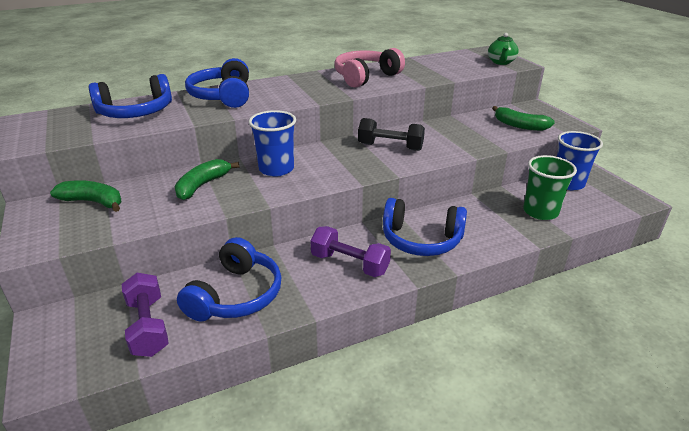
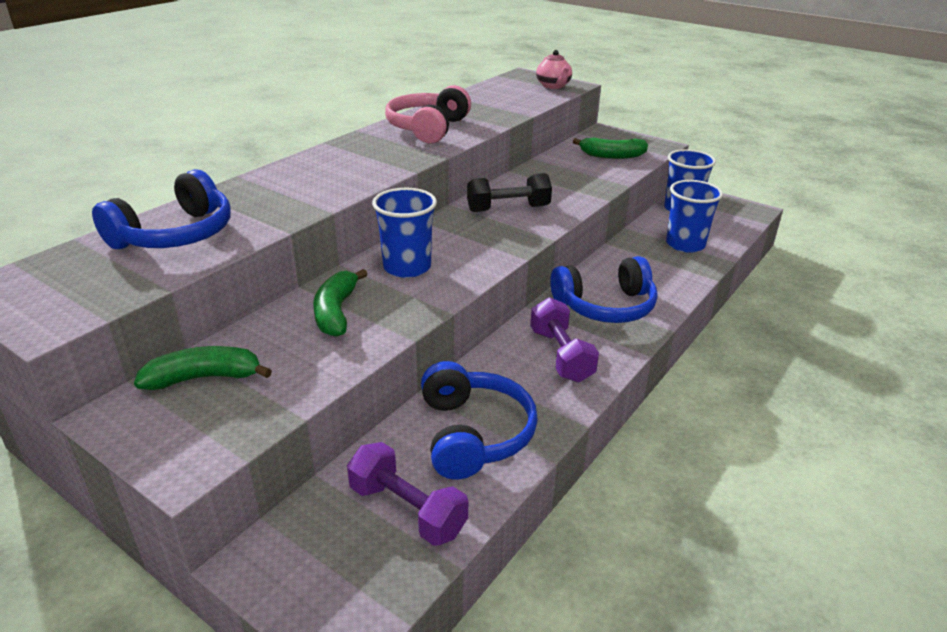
camera: 30 degrees left, 0 degrees up
(223, 96) = (275, 187): blue headphones -> none
(350, 264) = (561, 355): purple dumbbell -> purple dumbbell turned 75 degrees clockwise
(501, 62) = (553, 86): green teapot -> pink teapot
(540, 212) = (685, 244): green cup -> blue cup

